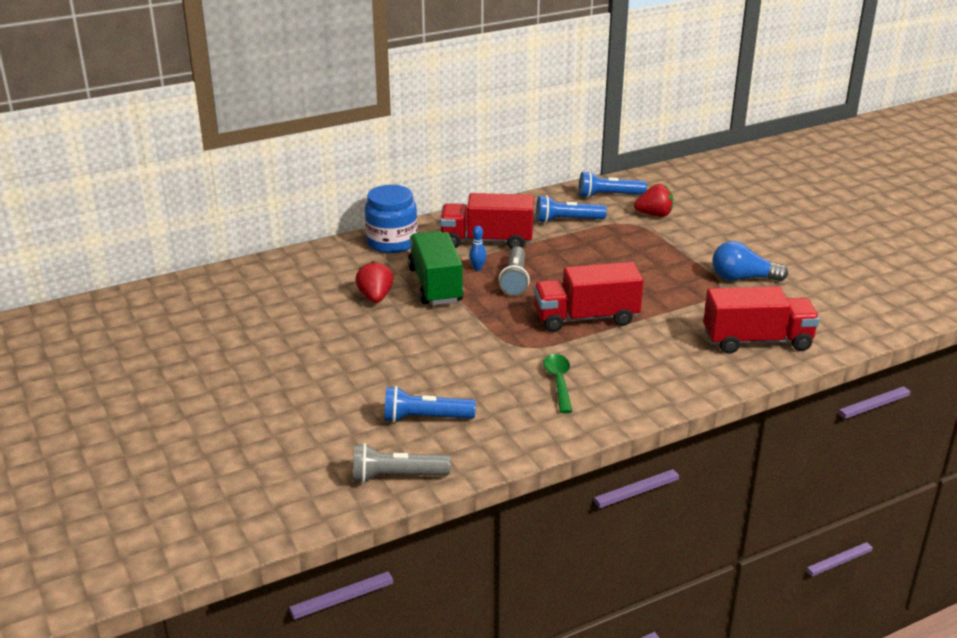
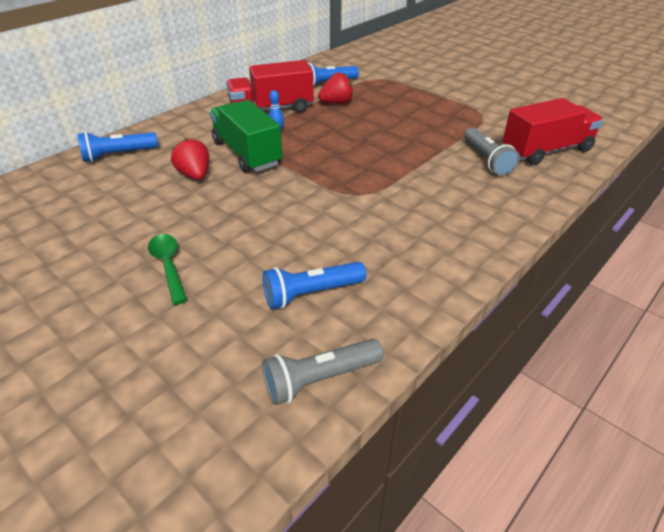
camera: 20 degrees left, 10 degrees up
(392, 243) = (187, 124): blue jar -> none
(515, 280) = (315, 137): grey flashlight -> grey flashlight (486, 160)
(558, 382) = (416, 222): green spoon -> green spoon (168, 266)
(586, 318) = (397, 158): red truck -> none
(609, 196) = (347, 62): blue flashlight -> blue flashlight (118, 155)
(654, 215) = (391, 70): red strawberry -> red strawberry (336, 103)
(742, 278) = (492, 104): blue light bulb -> none

